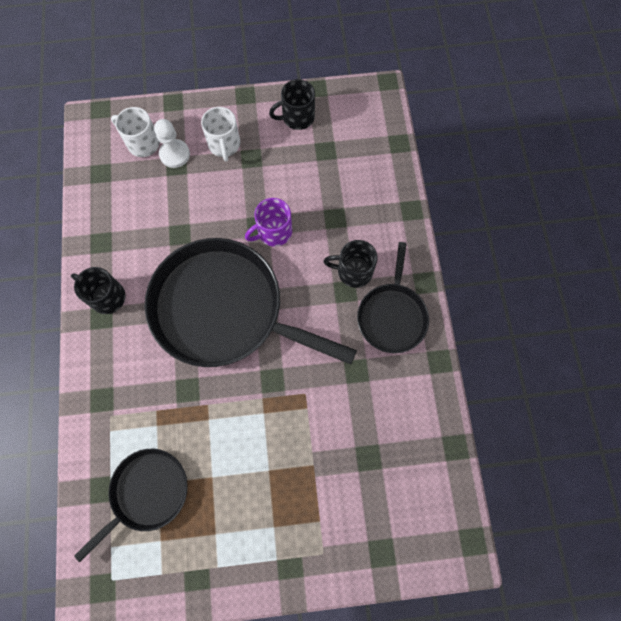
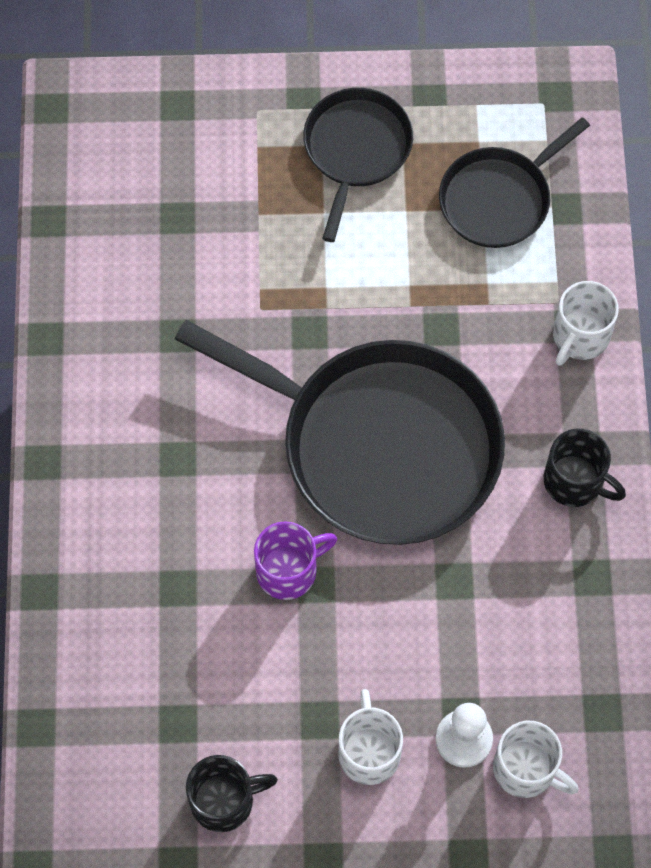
camera: 175 degrees left, 5 degrees down
(97, 392) = (579, 336): none -> white mug
(353, 271) = (159, 490): black mug -> none
(392, 315) = (107, 412): black pan -> black pan (356, 150)

